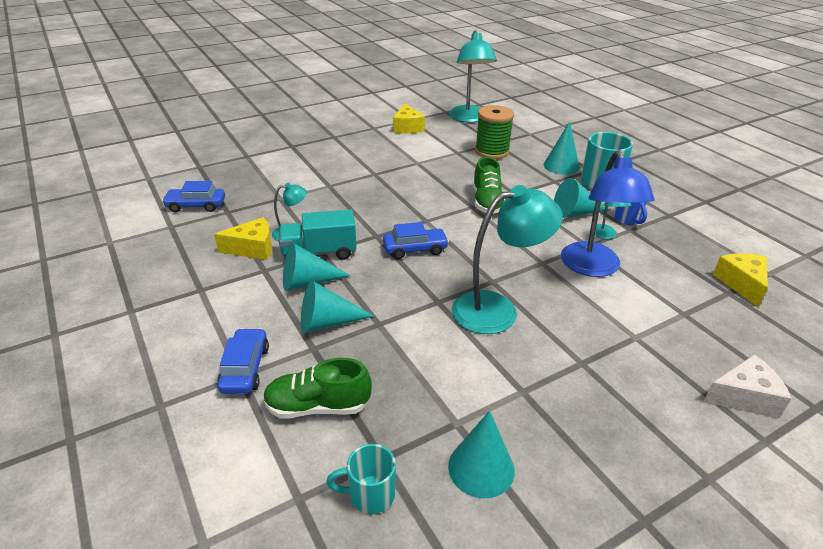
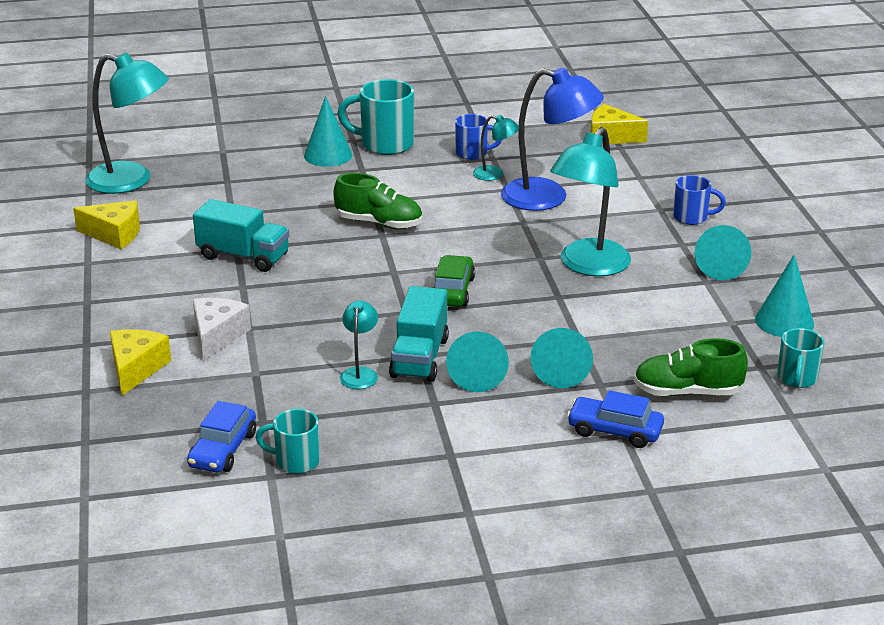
camera: 70 degrees left, 5 degrees down
(186, 231) = (295, 461): none -> turquoise mug
(253, 248) = (378, 407): yellow cheese -> yellow cheese (136, 369)
(317, 406) = (687, 392): green shoe -> green shoe turned 75 degrees clockwise
(409, 166) = (243, 256): none -> turquoise truck
(415, 249) = (452, 291): blue car -> green car
(492, 151) = (251, 189): green spool -> none
(497, 309) = (588, 266): turquoise lamp -> turquoise lamp turned 150 degrees counterclockwise
(575, 213) = (441, 177): turquoise cone -> turquoise cone (720, 265)
(639, 362) = (692, 217): none -> blue mug
(744, 397) = (748, 188): white cheese -> white cheese (217, 336)

